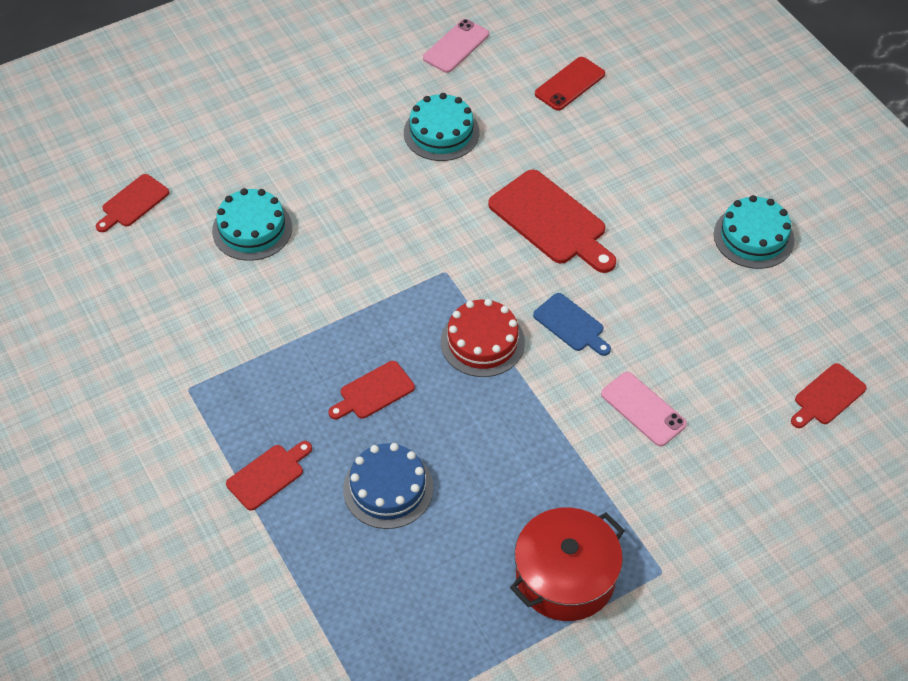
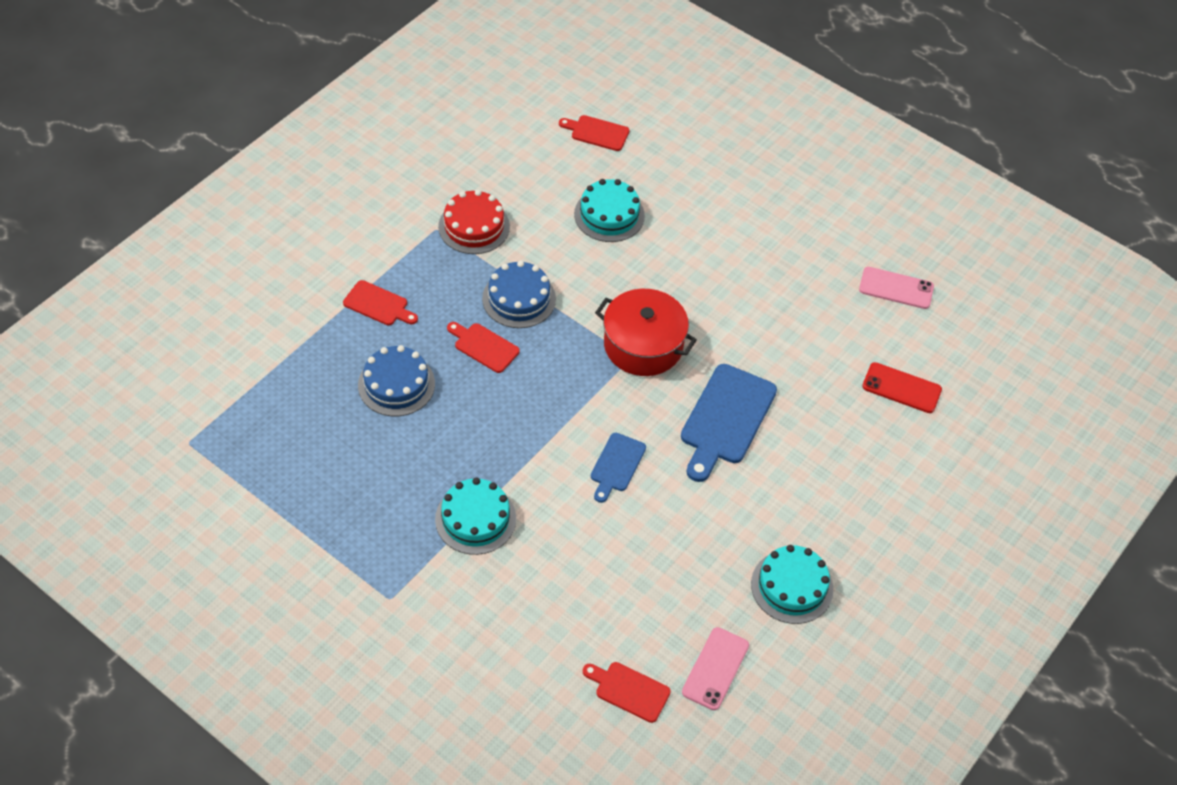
camera: 65 degrees right, 0 degrees up
(324, 341) = (519, 299): none -> blue cake
(441, 132) = (785, 308): turquoise cake -> turquoise cake (475, 519)
(482, 342) = (568, 406): red cake -> red cake (474, 226)
(551, 221) = (726, 419): red cutting board -> blue cutting board
(565, 576) = (360, 529): red pot -> red pot (643, 345)
(643, 409) = (549, 543): pink phone -> pink phone (715, 668)

